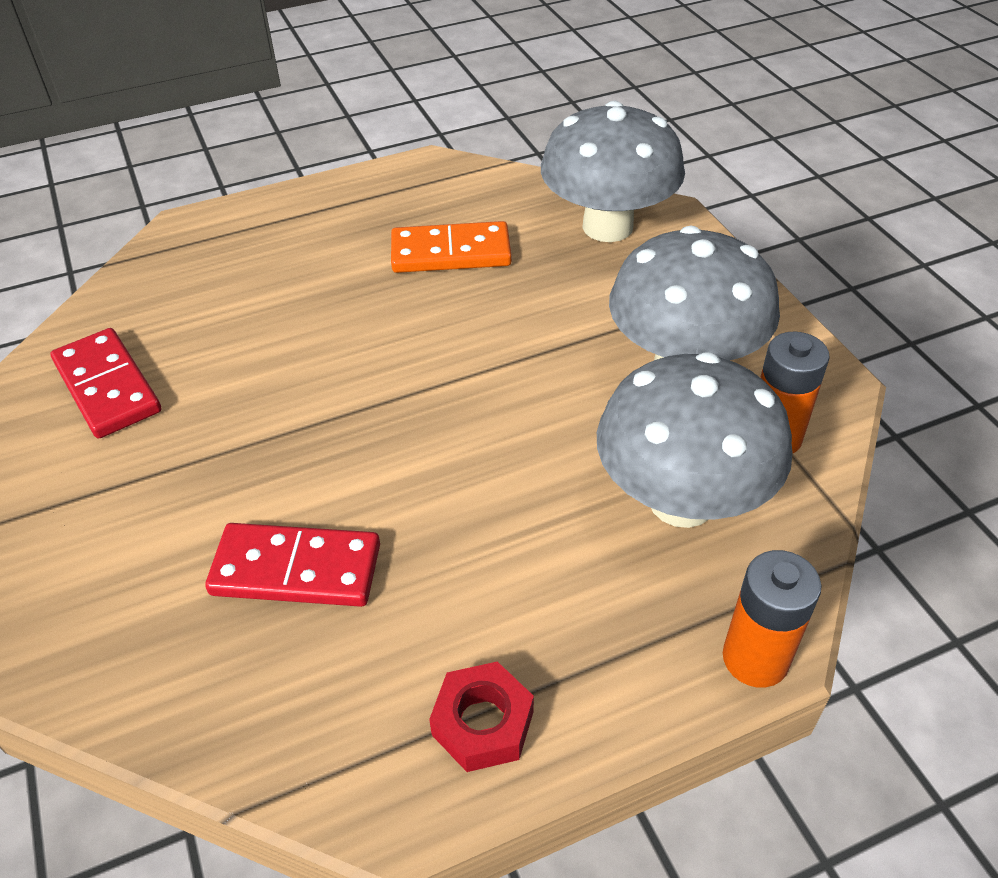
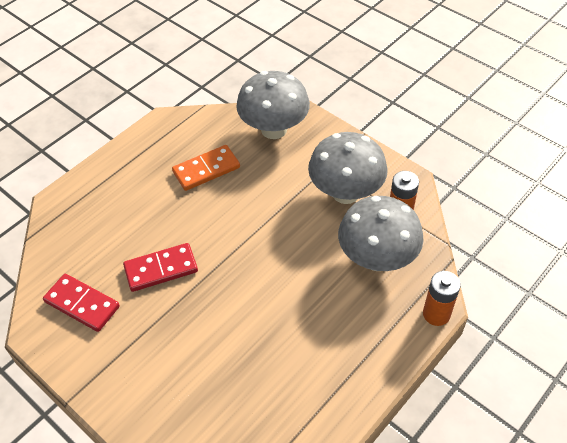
camera: 25 degrees left, 5 degrees up
(296, 569) = (234, 354): red domino -> red domino (161, 269)
(482, 723) = (349, 383): red nut -> none

